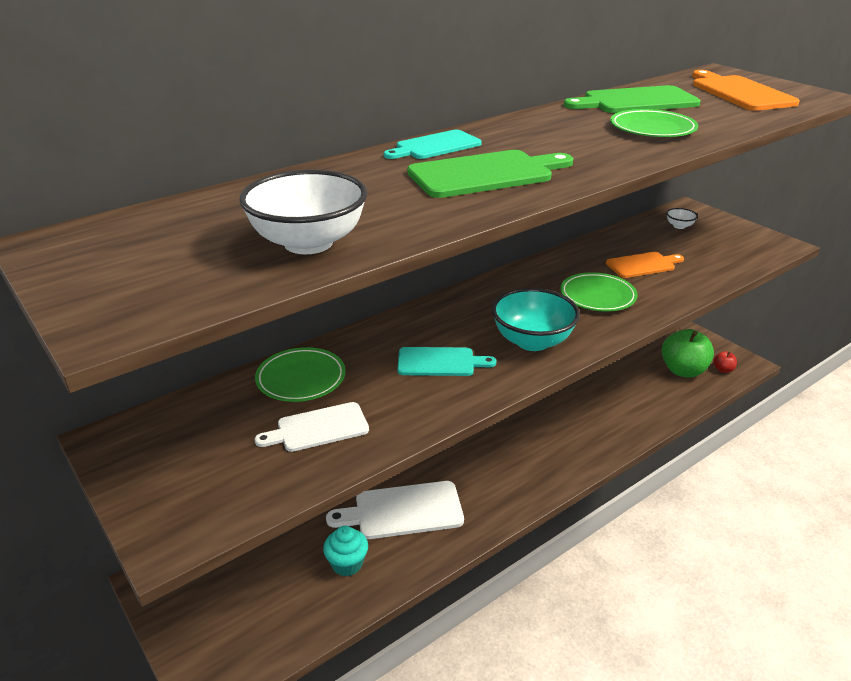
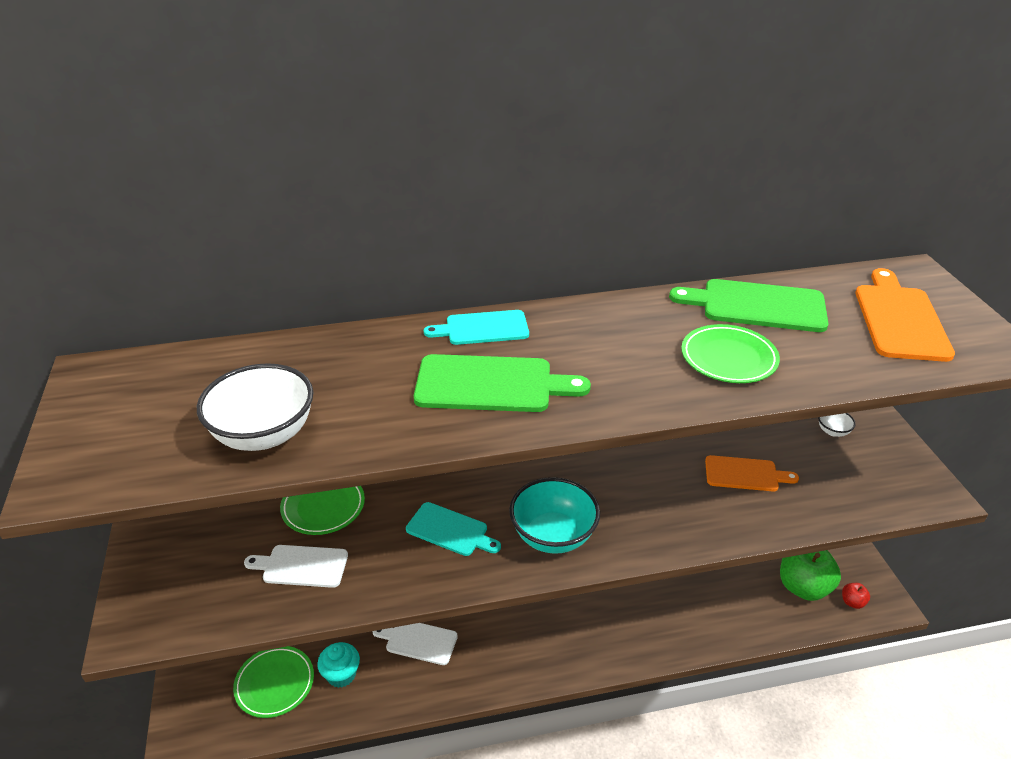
camera: 25 degrees right, 5 degrees up
(403, 511) = (418, 641): white cutting board -> white cutting board, size x0.65
(597, 296) = (663, 500): green plate -> green plate (275, 683)

